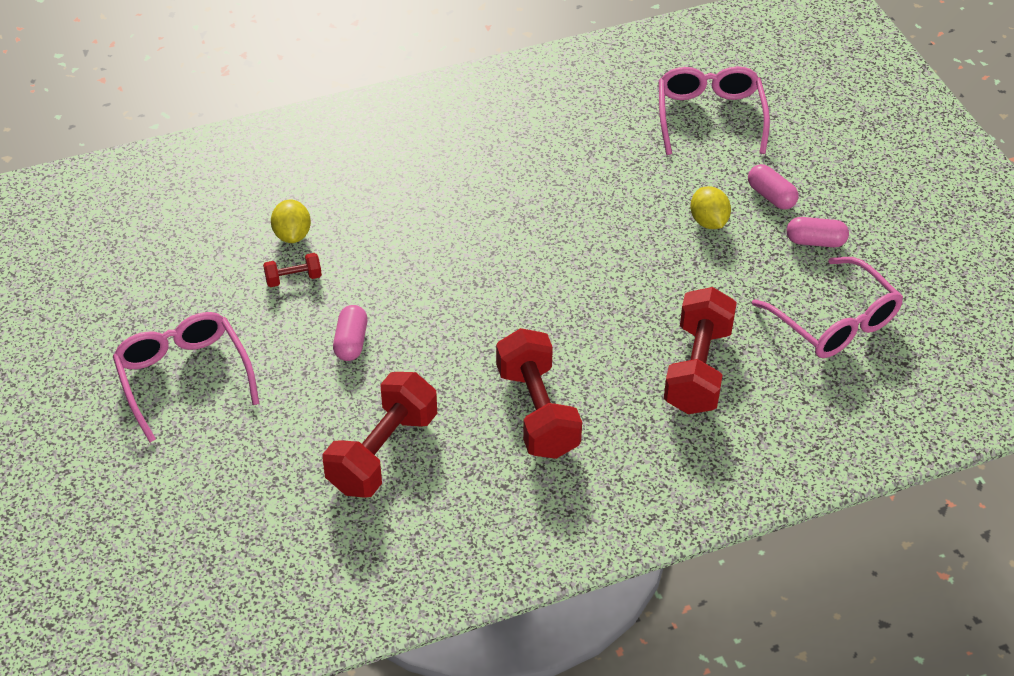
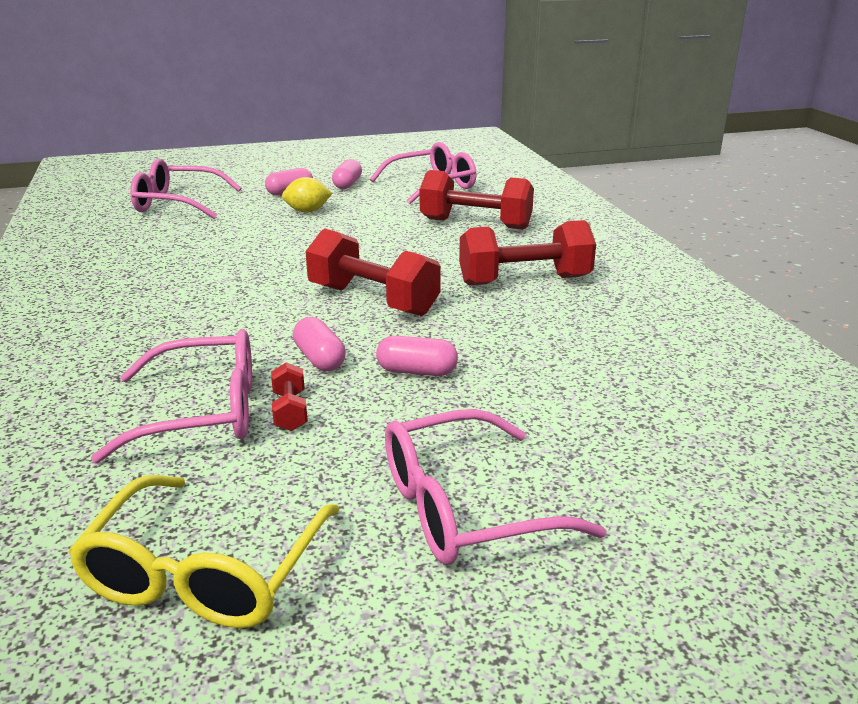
camera: 85 degrees left, 20 degrees down
(137, 272) = (205, 572): none -> yellow glasses
(292, 235) = (203, 412): yellow lemon -> pink glasses
(369, 283) = (320, 359): none -> pink capsule
(383, 452) = (587, 355): red dumbbell -> red dumbbell (373, 300)

